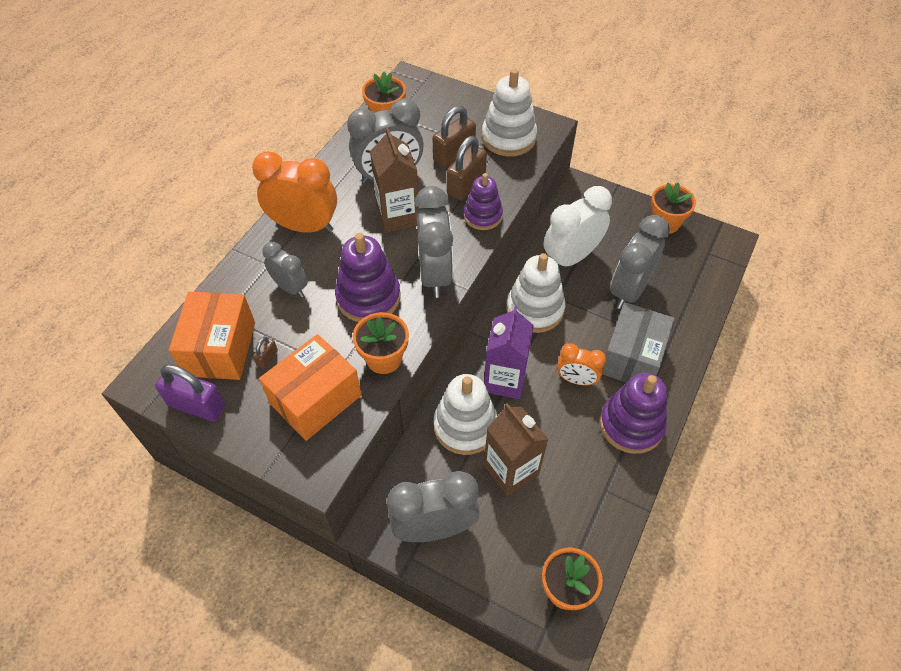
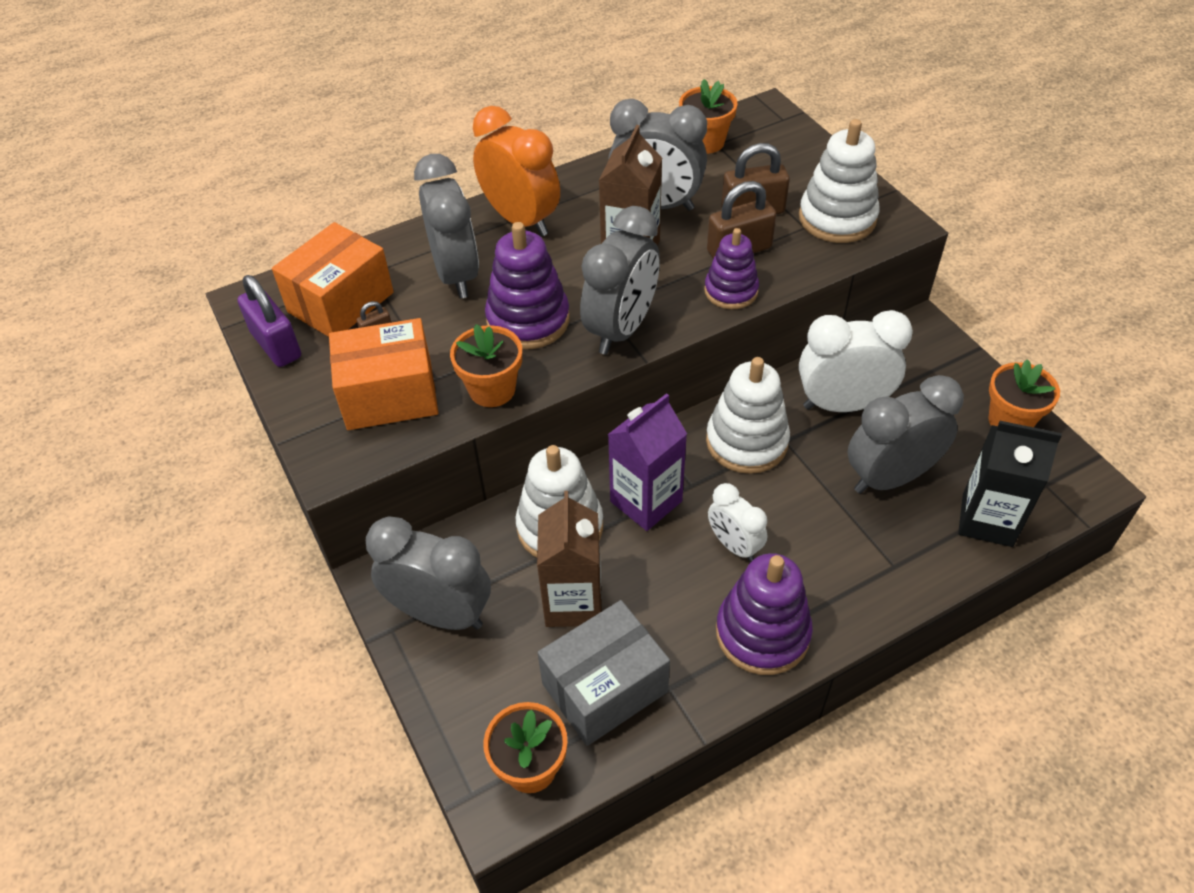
camera: 35 degrees right, 5 degrees down
(290, 287) = (456, 274): grey clock -> grey clock, size x1.71
(576, 380) = (734, 545): orange clock -> white clock
(632, 357) = (828, 557): grey box -> grey box (604, 687)
(695, 289) = (987, 520): none -> black carton

